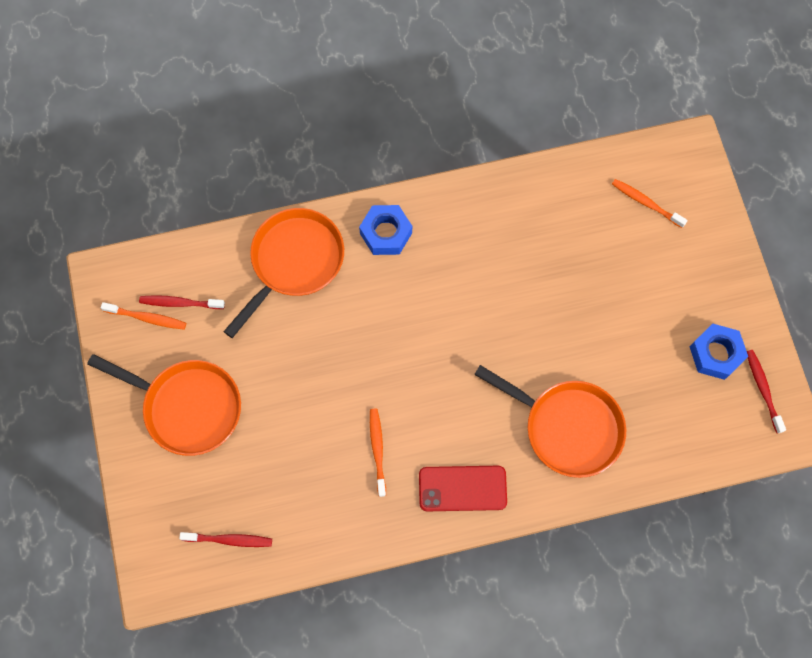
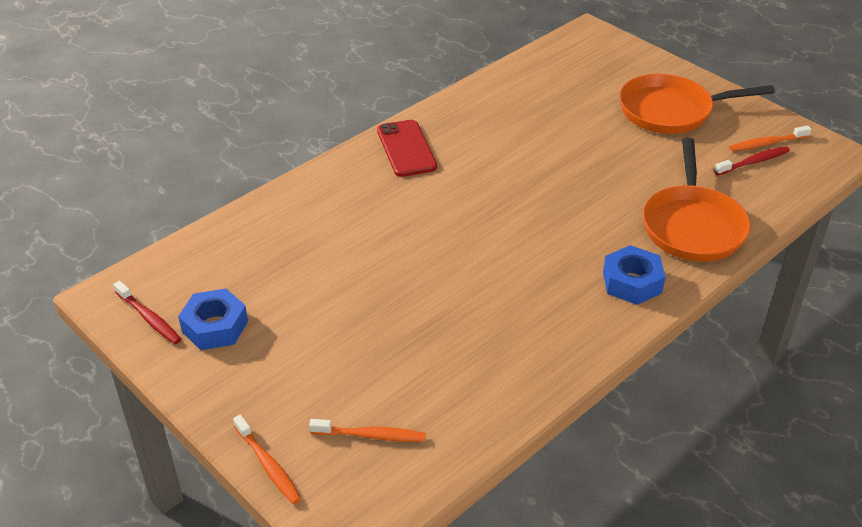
camera: 150 degrees right, 30 degrees down
(229, 540) = (562, 65): red toothbrush -> none
(377, 450) = (496, 143): orange toothbrush -> orange toothbrush (268, 465)
(462, 488) = (406, 149): red phone -> red phone turned 75 degrees counterclockwise
(567, 427) = (340, 216): orange pan -> none

